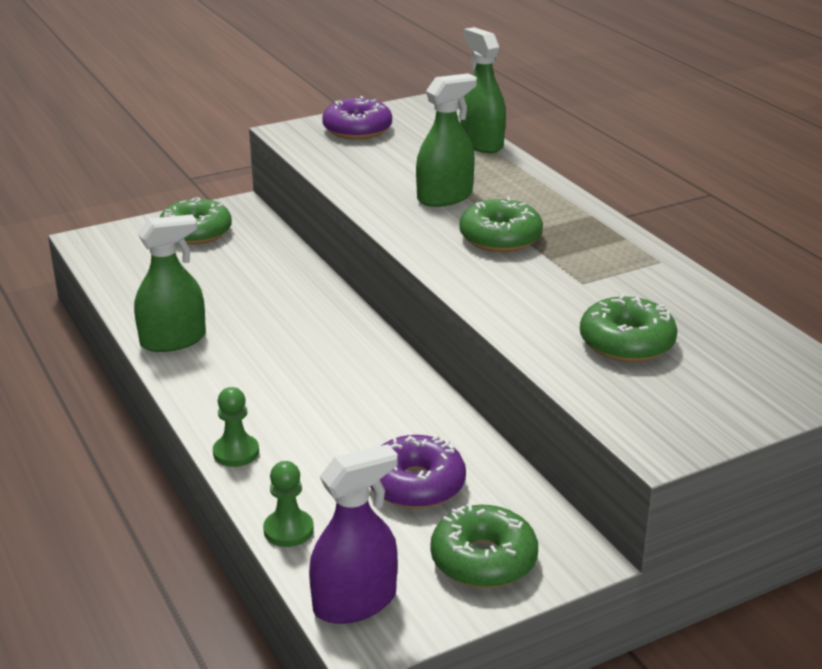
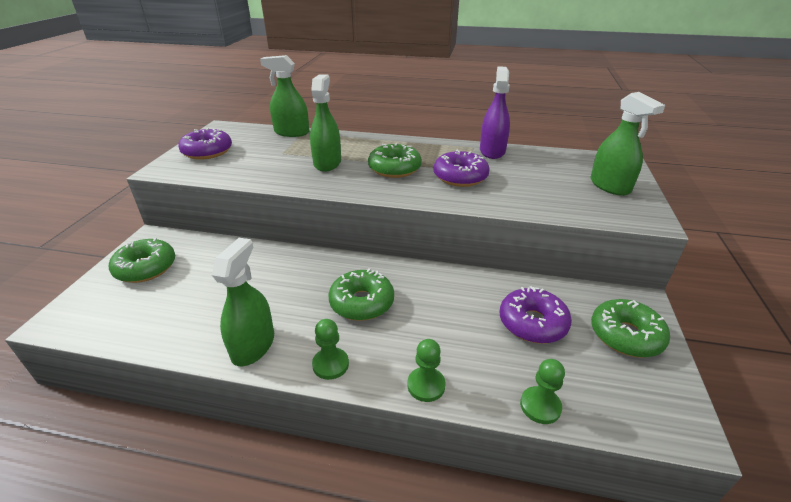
camera: 50 degrees left, 5 degrees up
(199, 390) = (330, 364): none -> green pawn
(355, 602) = (642, 415): purple spray bottle -> purple spray bottle (492, 151)
(551, 284) = (460, 177): none -> purple donut
(626, 343) = (541, 185): green donut -> green donut (362, 302)
(716, 394) = (610, 186): none -> green spray bottle

